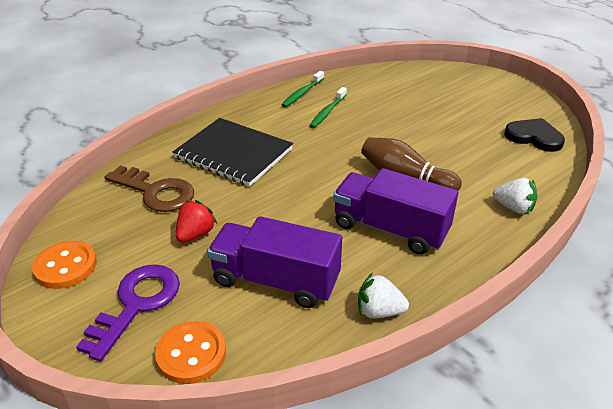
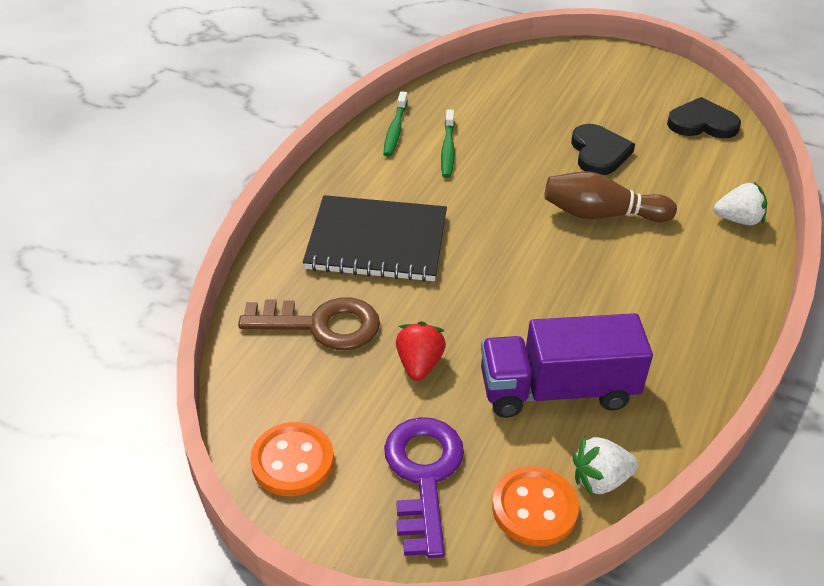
camera: 25 degrees left, 5 degrees up
(379, 311) = (689, 386): white strawberry -> white strawberry (600, 480)
(390, 229) = (632, 285): purple truck -> none
(435, 138) = (599, 153): none -> black heart

